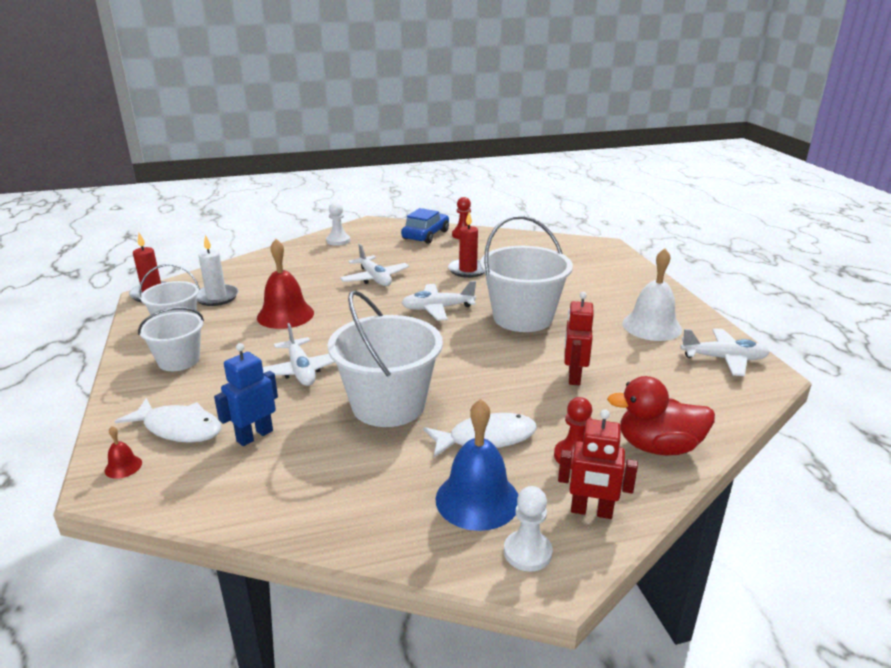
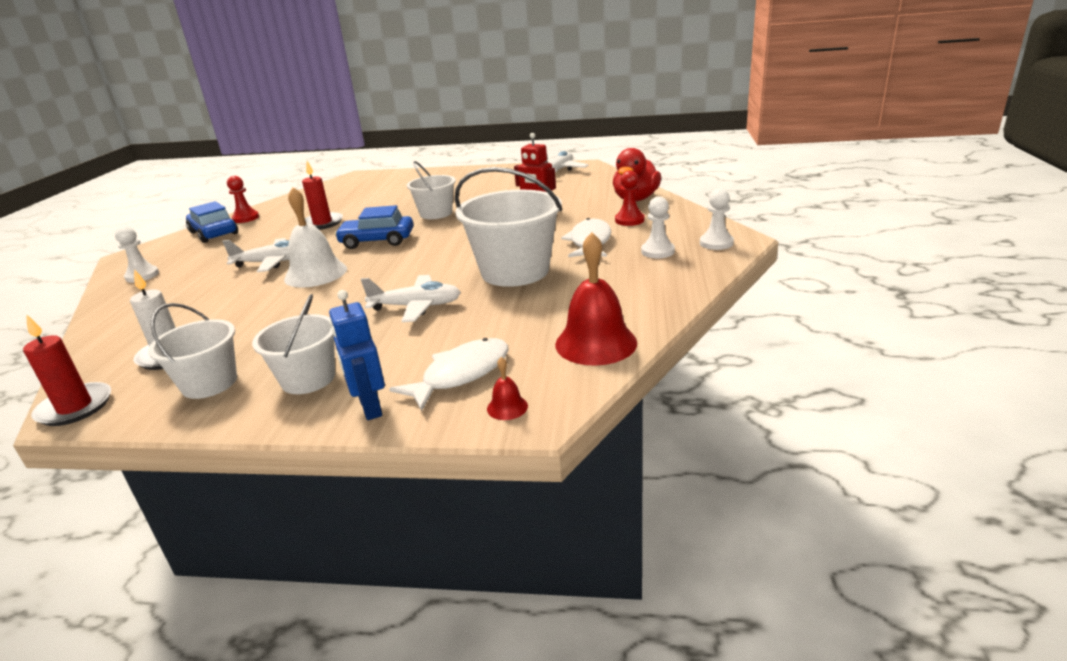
camera: 65 degrees left, 0 degrees up
(254, 436) = (511, 332): blue robot -> blue robot (370, 407)
(285, 315) = (285, 311): red bell -> red bell (596, 343)
(437, 308) = (377, 241): white plane -> blue car
(477, 499) = (657, 251): blue bell -> white pawn
(523, 317) = (436, 213): white bucket -> white bucket, size x0.60
(591, 511) = (687, 223): red robot -> none
(652, 326) = (498, 180): white bell -> white bell (315, 273)

